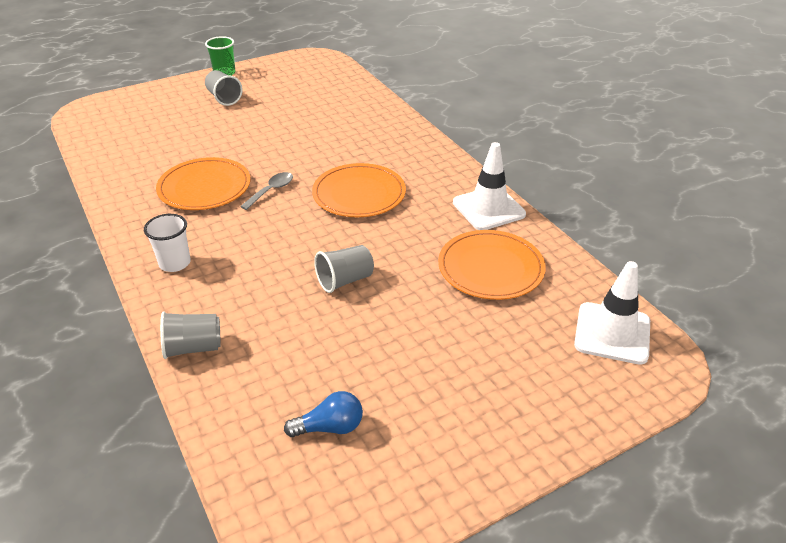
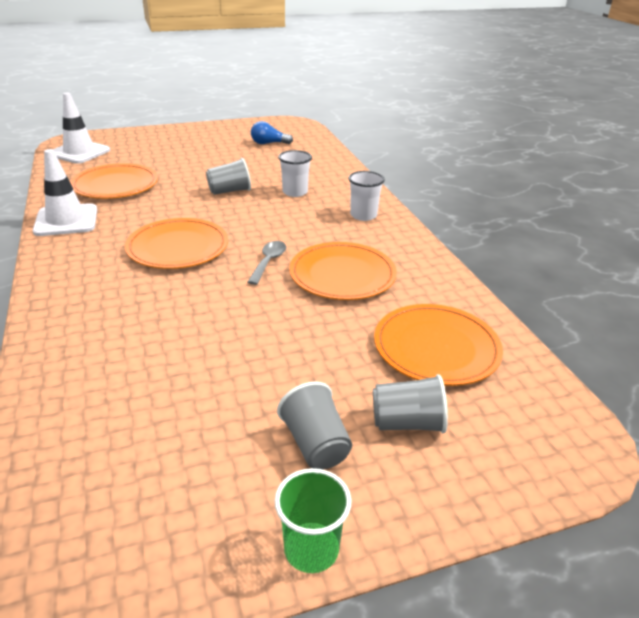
camera: 170 degrees left, 5 degrees down
(143, 145) = (436, 348): none -> orange plate
(193, 348) = (343, 174): grey cup -> grey cup (407, 423)
(261, 292) = (295, 192): none -> white cup
(271, 191) = (268, 262): grey spoon -> grey spoon turned 150 degrees clockwise

